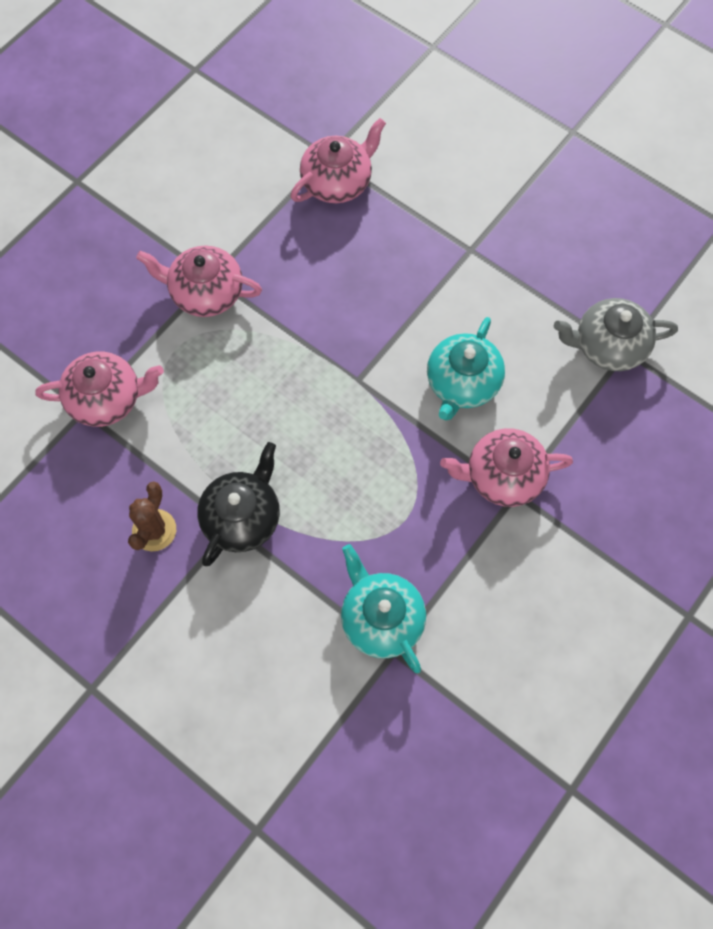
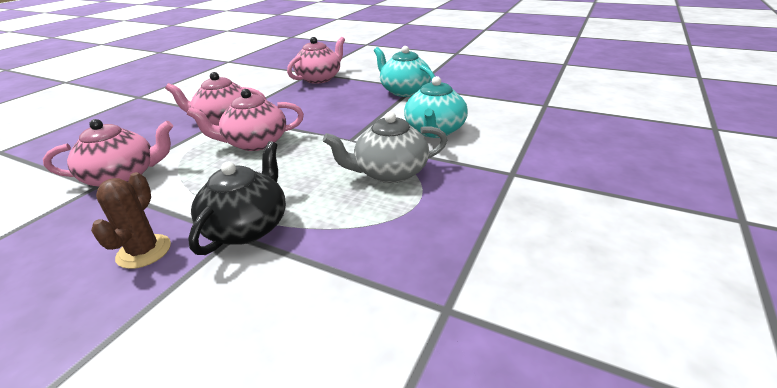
camera: 10 degrees left, 35 degrees down
(381, 618) = (419, 280): turquoise teapot -> turquoise teapot (404, 91)
(502, 476) = (494, 166): pink teapot -> pink teapot (255, 143)
(608, 345) = (531, 104): grey teapot -> grey teapot (389, 172)

